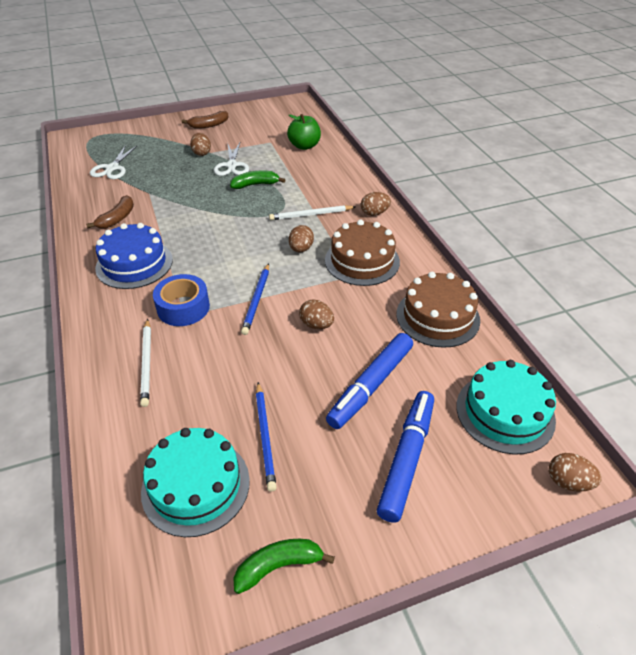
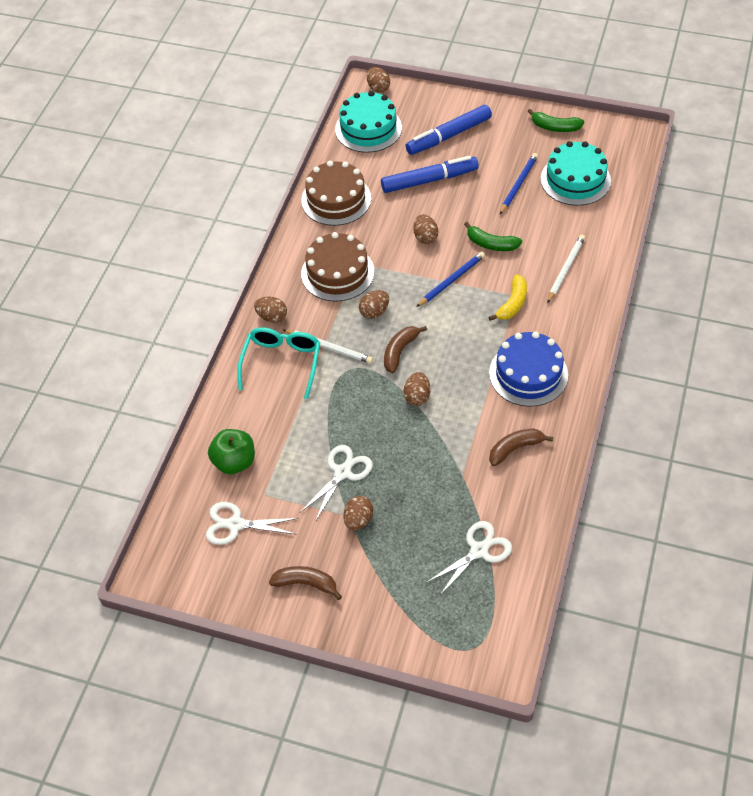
camera: 140 degrees left, 10 degrees up
(183, 307) = (512, 303): blue tape -> yellow banana
(216, 216) = (417, 396): none -> brown egg
(254, 234) = (400, 351): none -> brown banana
(255, 184) = (344, 423): green banana -> green banana (491, 244)
(272, 128) = (236, 524): none -> white scissors
(334, 194) = (282, 362): none -> turquoise glasses

